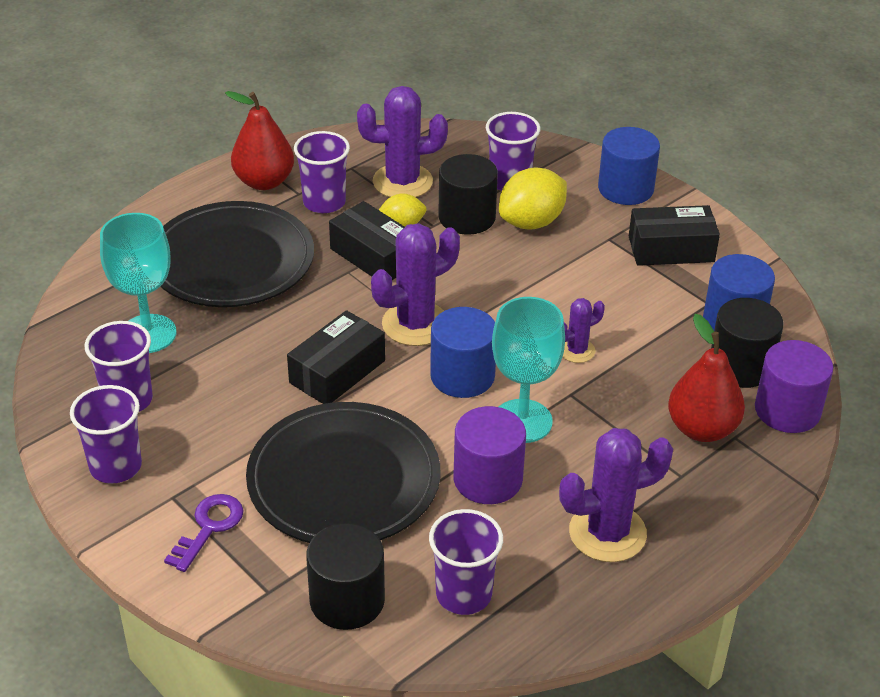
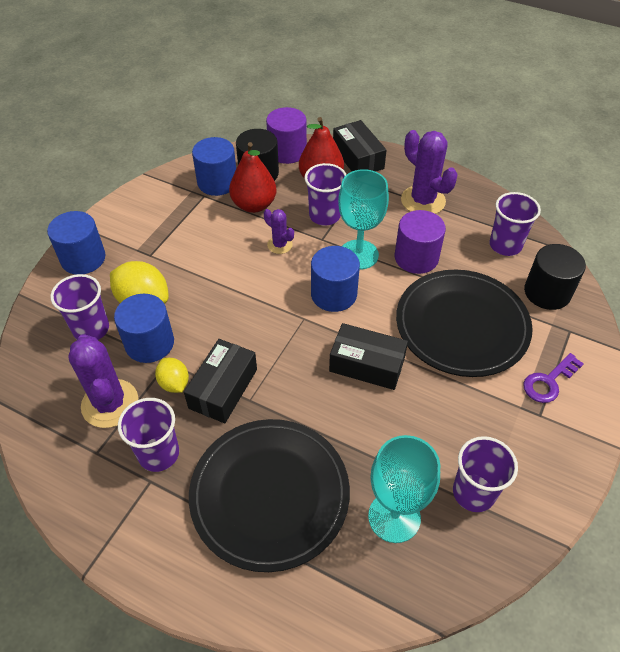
camera: 110 degrees left, 10 degrees up
(115, 466) = (540, 465): purple cup -> purple cup (324, 216)
(209, 528) = (549, 381): purple key -> purple key turned 45 degrees counterclockwise
(264, 181) = (139, 520): red pear -> red pear (254, 205)
(415, 324) = (293, 336): purple cactus -> none
(467, 217) = (149, 343): black cylinder -> blue cylinder
(671, 249) = (151, 222): black box -> black box (358, 158)

